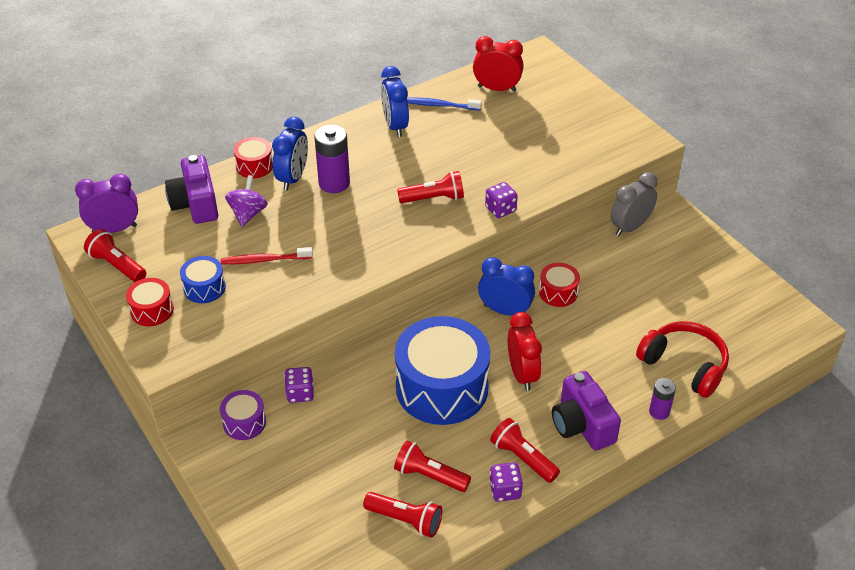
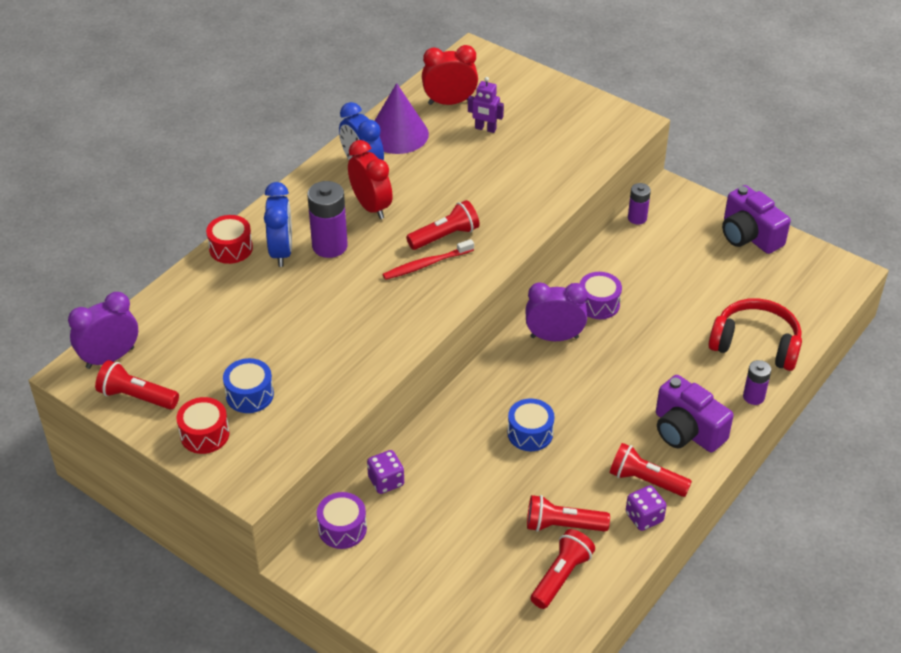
camera: 20 degrees left, 0 degrees up
(196, 204) = (188, 306): purple camera -> purple camera (749, 235)
(248, 214) = (253, 302): purple spinning top -> none
(264, 260) = (299, 348): red toothbrush -> red toothbrush (426, 264)
(405, 520) = (561, 576): red flashlight -> red flashlight turned 60 degrees counterclockwise
(439, 105) = (398, 134): blue toothbrush -> purple cone
(442, 387) = (530, 433): blue drum -> blue drum, size x0.45
(500, 209) = (520, 231): purple dice -> none
(505, 310) = (554, 337): blue clock -> purple clock
(515, 117) = (485, 129): none -> purple robot
(522, 374) = (604, 397): red clock -> red clock (371, 206)
(558, 292) = (598, 304): red drum -> purple drum
(630, 227) = (637, 218): grey clock -> purple battery

